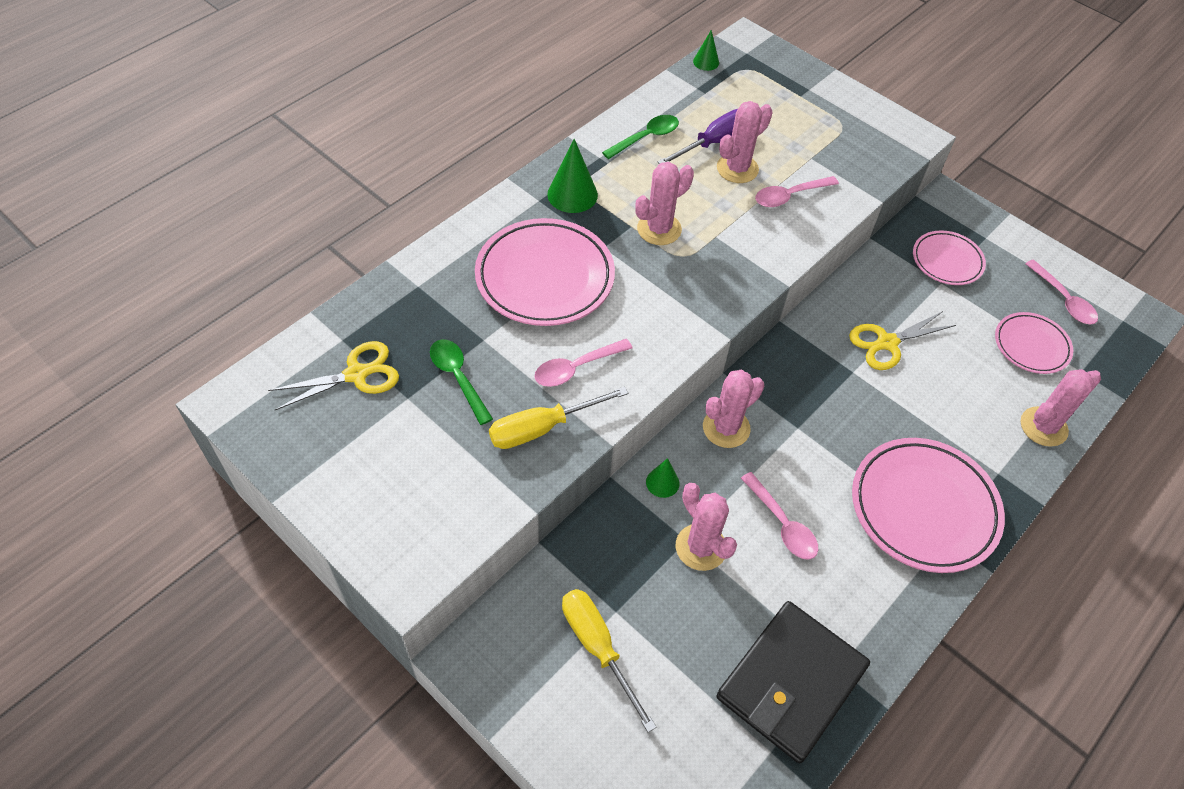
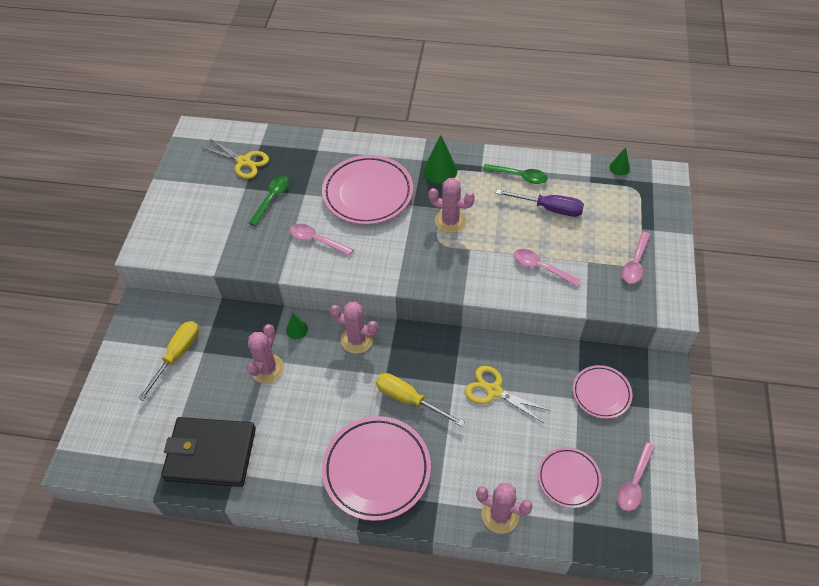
camera: 60 degrees right, 0 degrees up
(542, 428) = (266, 248): yellow screwdriver -> yellow screwdriver (409, 400)
(737, 169) = (538, 231): pink cactus -> none
(782, 524) = (310, 400): pink spoon -> pink spoon (635, 263)

